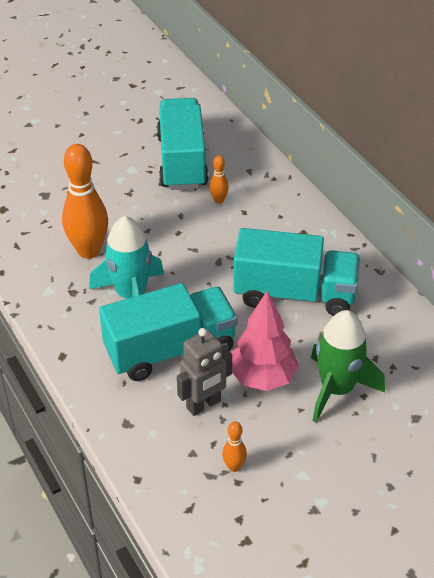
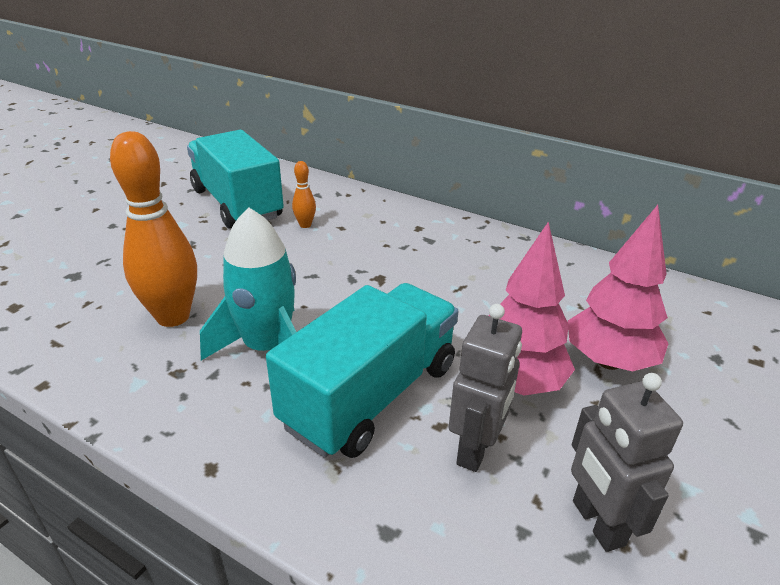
camera: 30 degrees left, 10 degrees down
(234, 467) = (597, 523): orange bowling pin -> grey robot
(294, 294) = (464, 282): turquoise truck -> none
(337, 389) = (608, 361): green rocket -> pink tree

